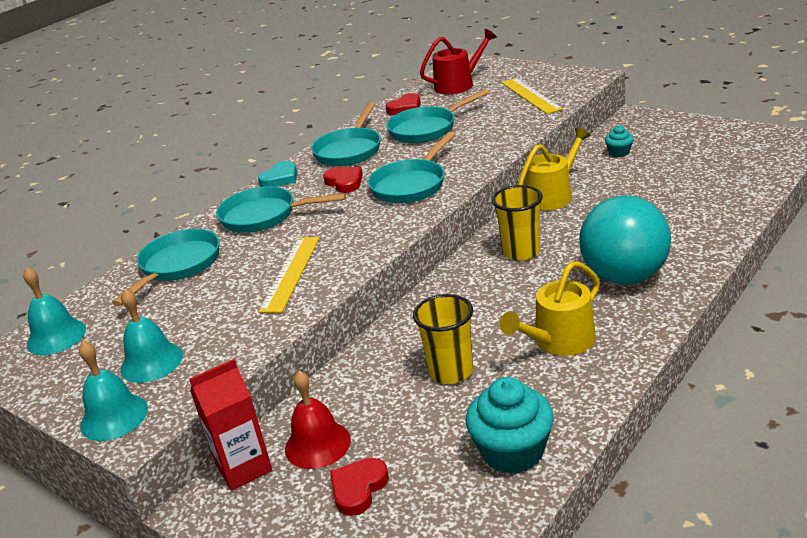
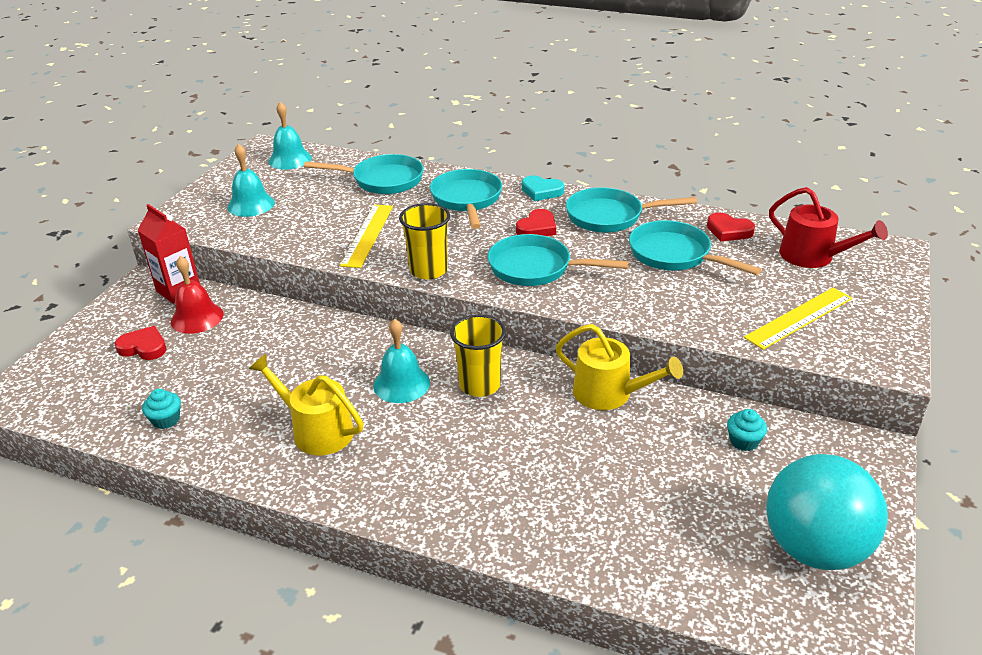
camera: 70 degrees right, 5 degrees up
(114, 417) = (190, 208): turquoise bell -> turquoise bell (401, 384)
(290, 273) = (367, 235): yellow ruler -> yellow ruler turned 75 degrees counterclockwise
(451, 371) = (278, 369): yellow cup -> yellow cup (428, 270)
(512, 452) = (166, 420): turquoise cupcake -> turquoise cupcake, size x0.51
(624, 277) = (432, 468): turquoise ball -> turquoise ball (814, 548)

